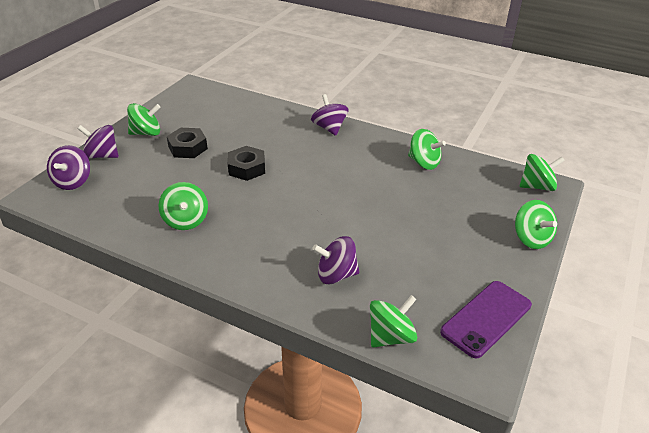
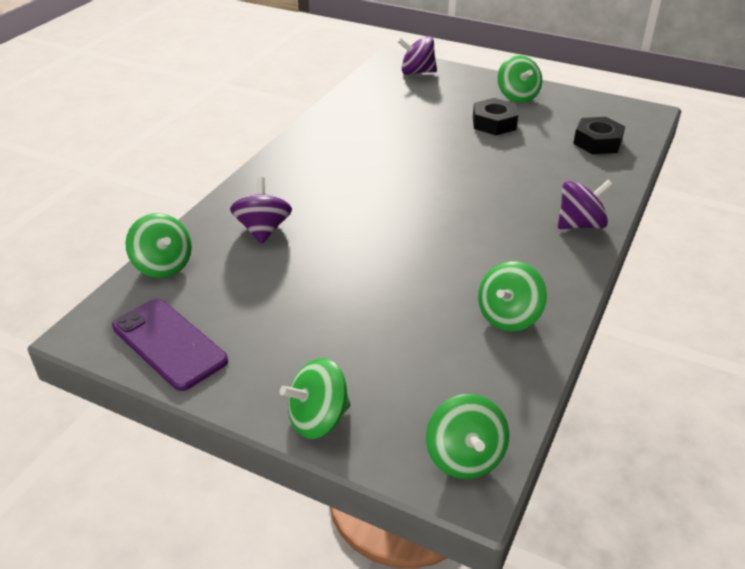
camera: 90 degrees right, 0 degrees up
(102, 155) = (465, 79): purple spinning top -> none
(186, 220) = (358, 134): green spinning top -> none
(247, 168) = (460, 163): black nut -> black nut (597, 142)

